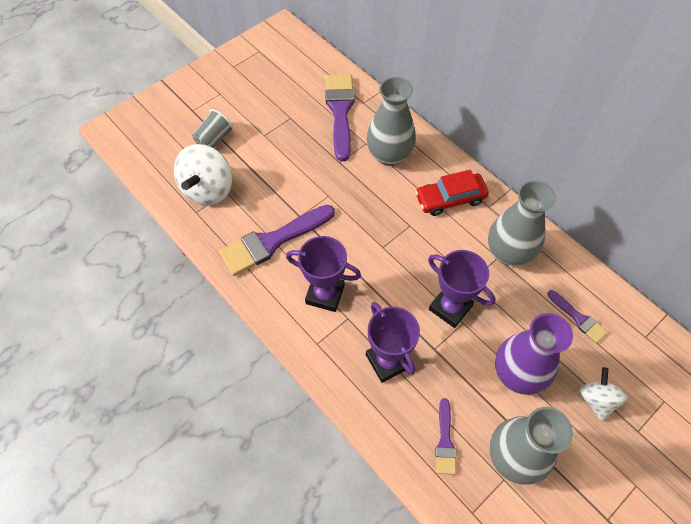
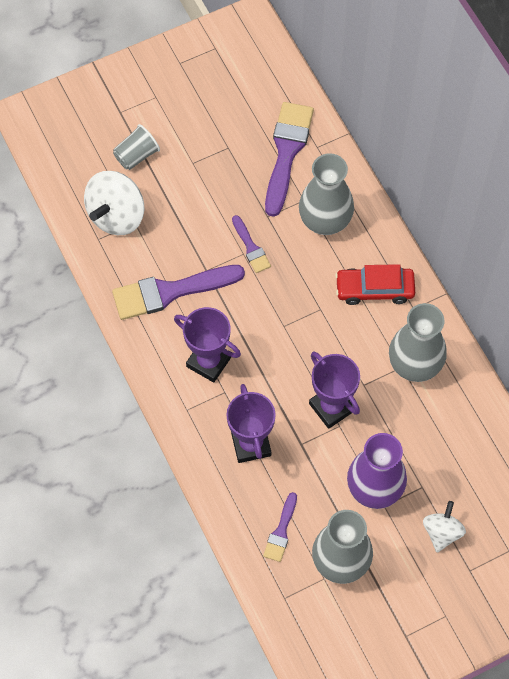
camera: 15 degrees right, 5 degrees up
(578, 318) = (459, 450): purple brush -> purple brush (251, 247)

